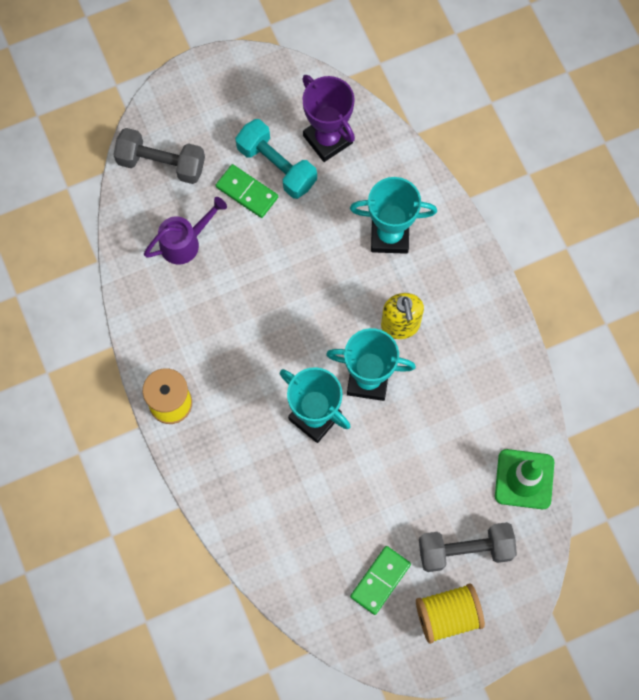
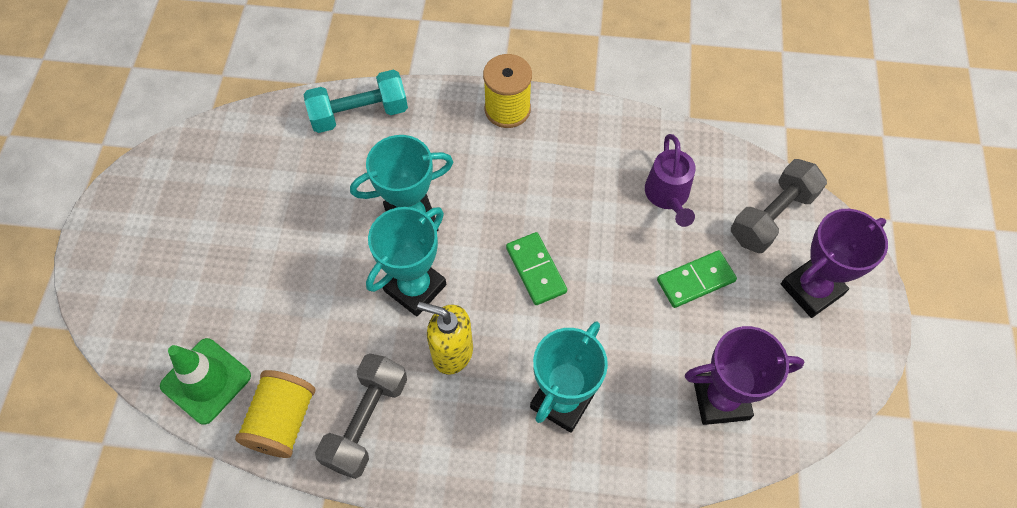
camera: 120 degrees right, 10 degrees down
(209, 115) = (811, 289): none -> purple trophy
(276, 166) = (712, 326): turquoise dumbbell -> turquoise dumbbell (359, 113)
(380, 580) = (221, 194): green domino -> green domino (536, 270)
(447, 615) = (144, 232): yellow spool -> yellow spool (283, 421)
(465, 550) = (187, 282): grey dumbbell -> grey dumbbell (366, 421)

